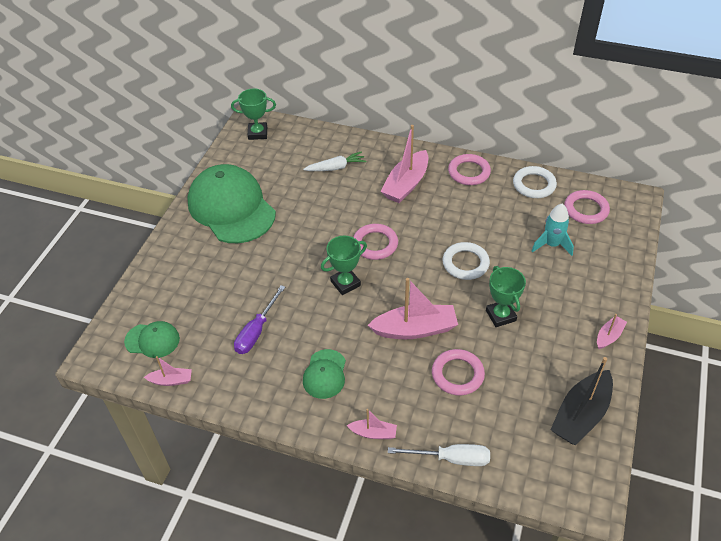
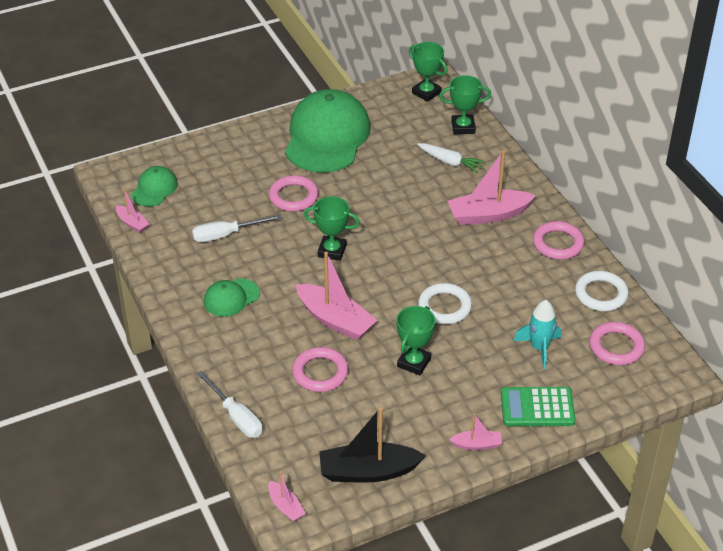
camera: 45 degrees right, 5 degrees down
(152, 340) = (154, 189): green cap -> green cap turned 120 degrees counterclockwise
(256, 331) = (226, 235): purple screwdriver -> white screwdriver
(312, 140) = (463, 127): none -> green trophy
(373, 433) = (209, 358): pink boat -> pink boat (285, 506)
(375, 244) = (395, 240): pink ring -> pink ring (293, 196)
(603, 282) = (537, 407): none -> green calculator

